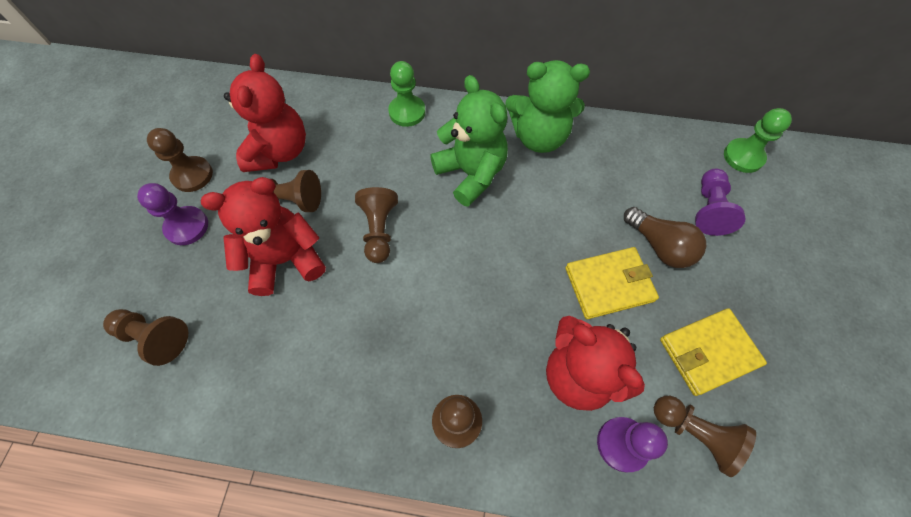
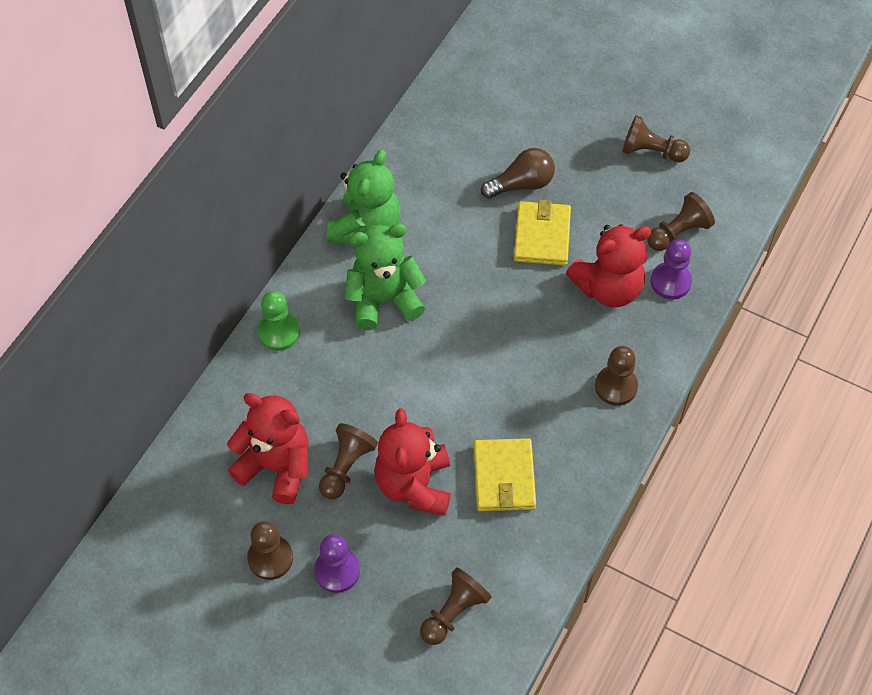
camera: 70 degrees left, 5 degrees down
(379, 230) = (415, 396): brown pawn -> brown pawn (651, 151)
(708, 209) = (502, 132): purple pawn -> none
(708, 352) = (623, 195): yellow wallet -> yellow wallet (504, 477)
(743, 157) = (461, 80): green pawn -> none

